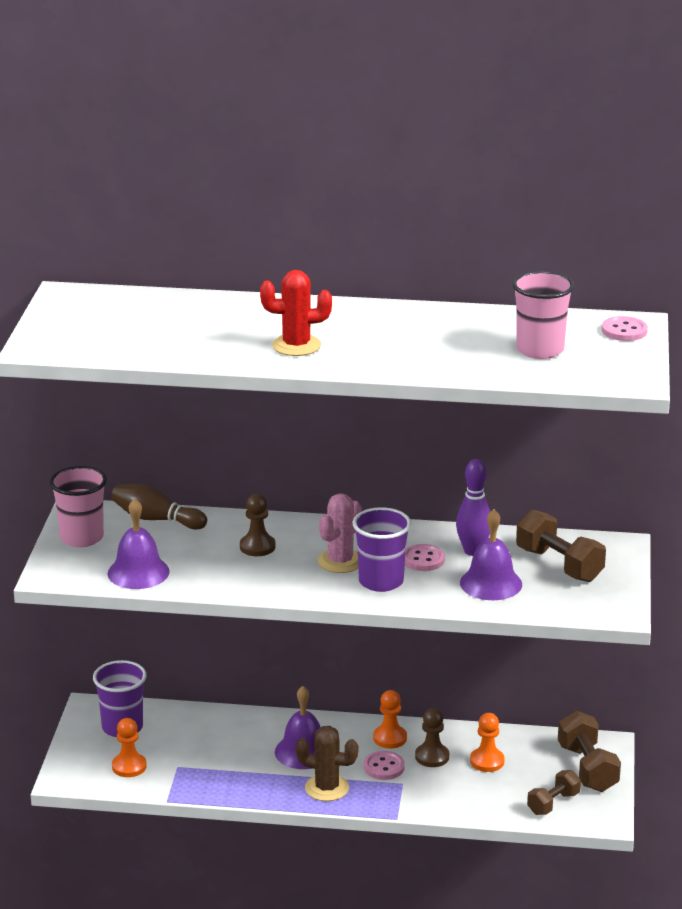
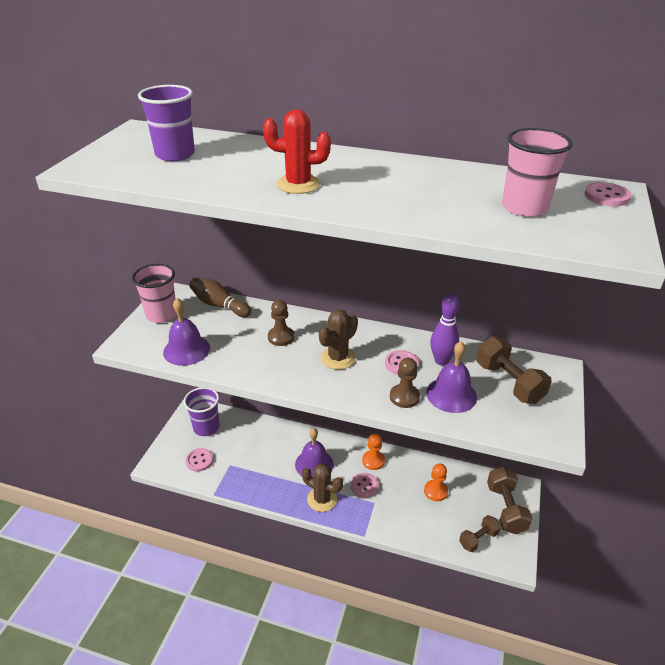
camera: 10 degrees right, 10 degrees up
(129, 766) = (199, 460): orange pawn -> pink button
(340, 561) = (338, 358): pink cactus -> brown cactus
(381, 581) = (364, 381): purple cup -> purple cup (175, 154)
(432, 757) = (398, 481): brown pawn -> brown pawn (404, 397)

